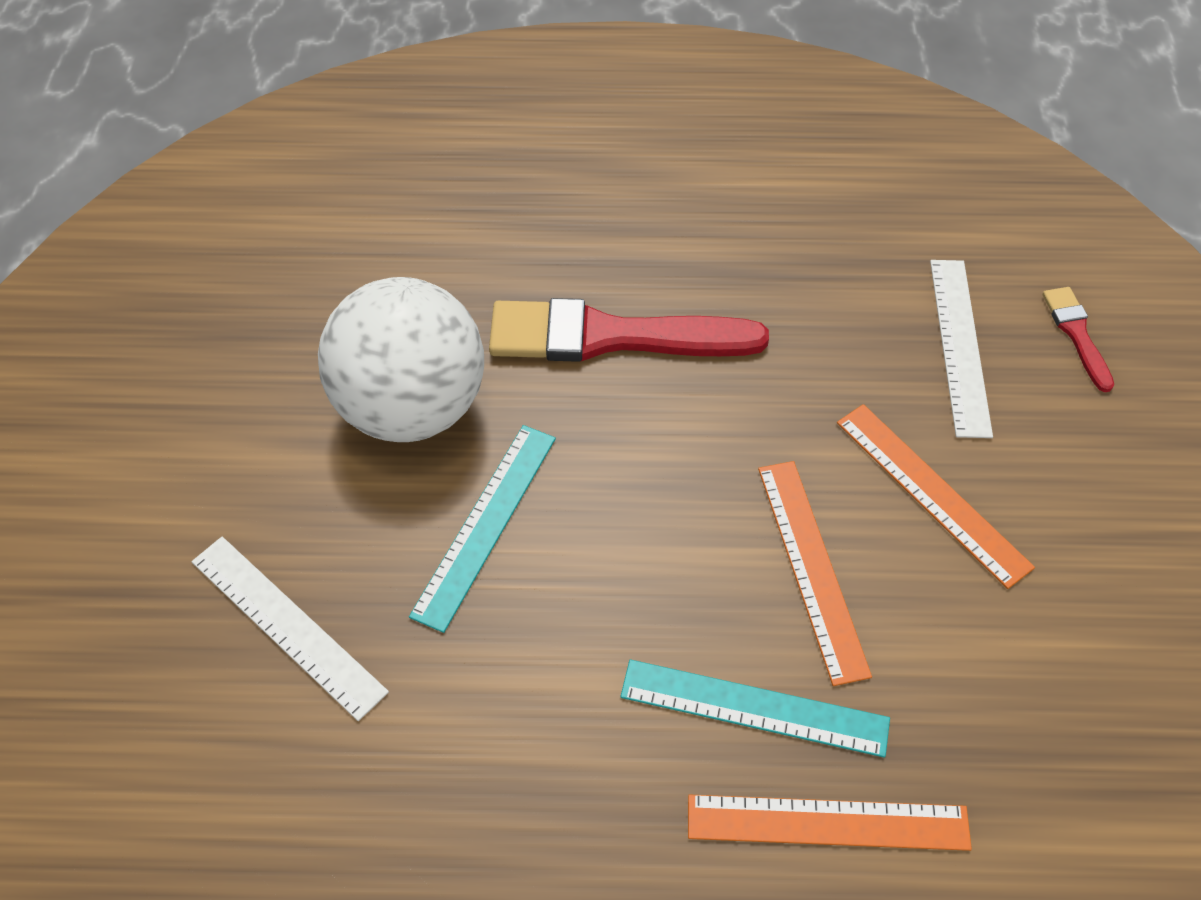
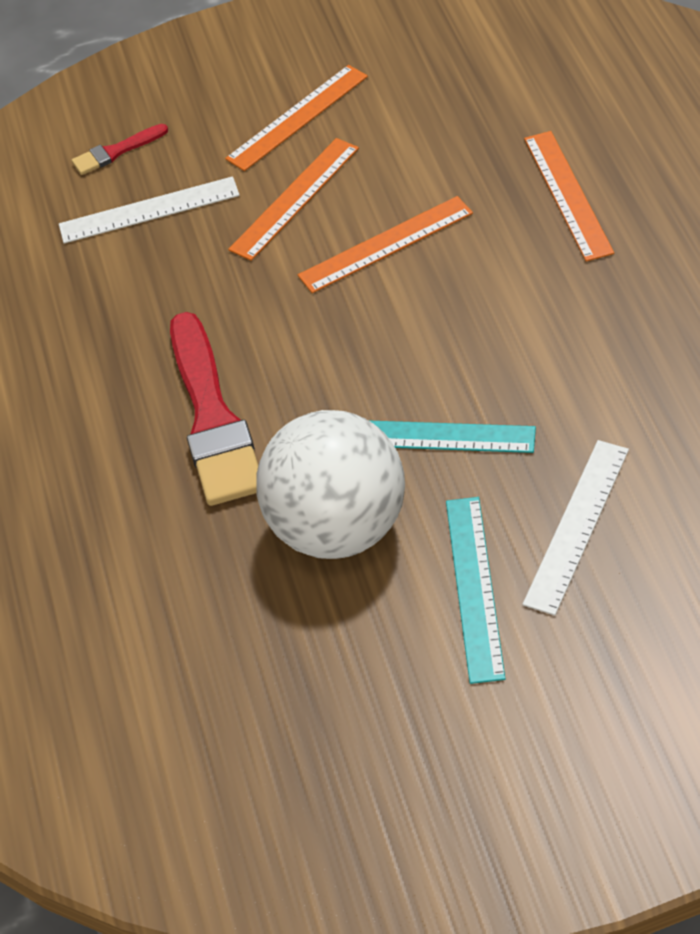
camera: 100 degrees left, 5 degrees down
(754, 708) = (508, 246): turquoise ruler -> turquoise ruler (474, 587)
(1092, 535) = (297, 117): none -> orange ruler

